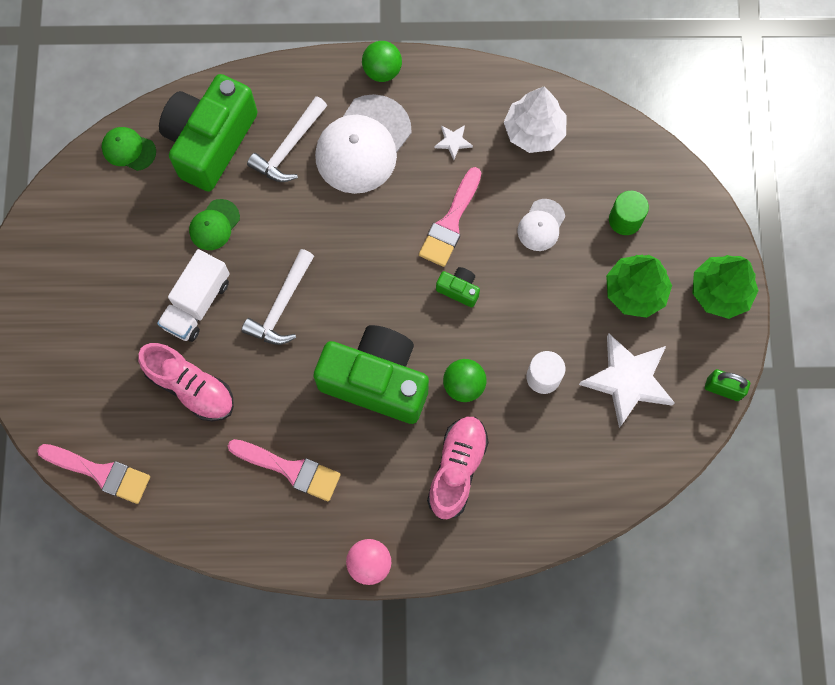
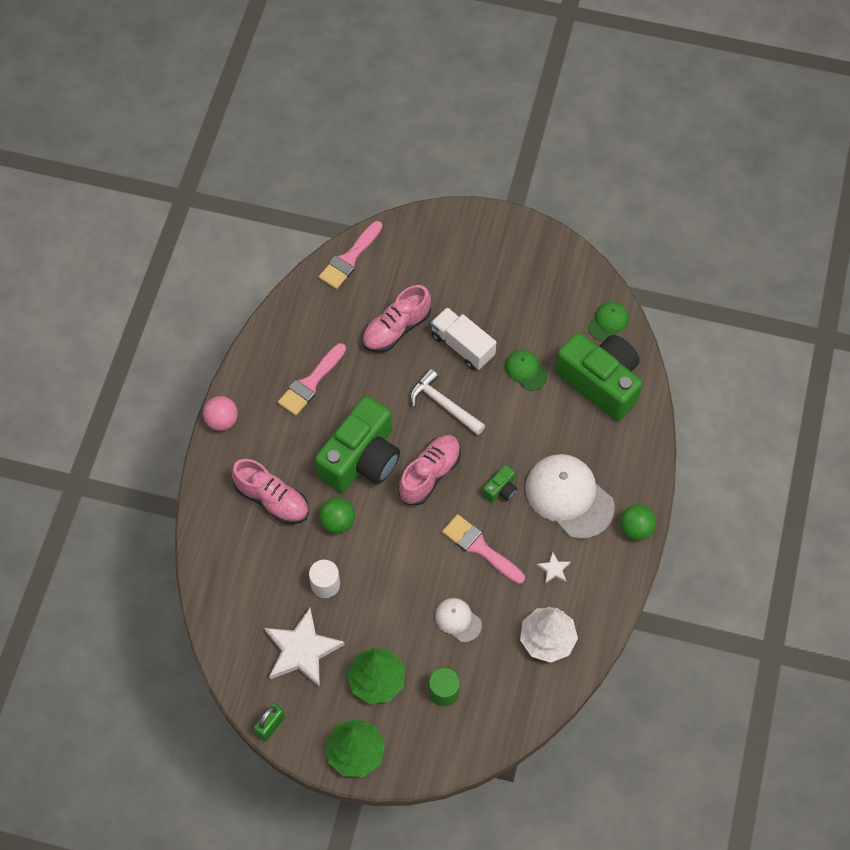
camera: 105 degrees right, 10 degrees down
(289, 147) = (580, 439): white hammer -> none
(375, 298) = (430, 474): none -> pink shoe
(459, 289) = (419, 539): green camera -> green camera (501, 489)

